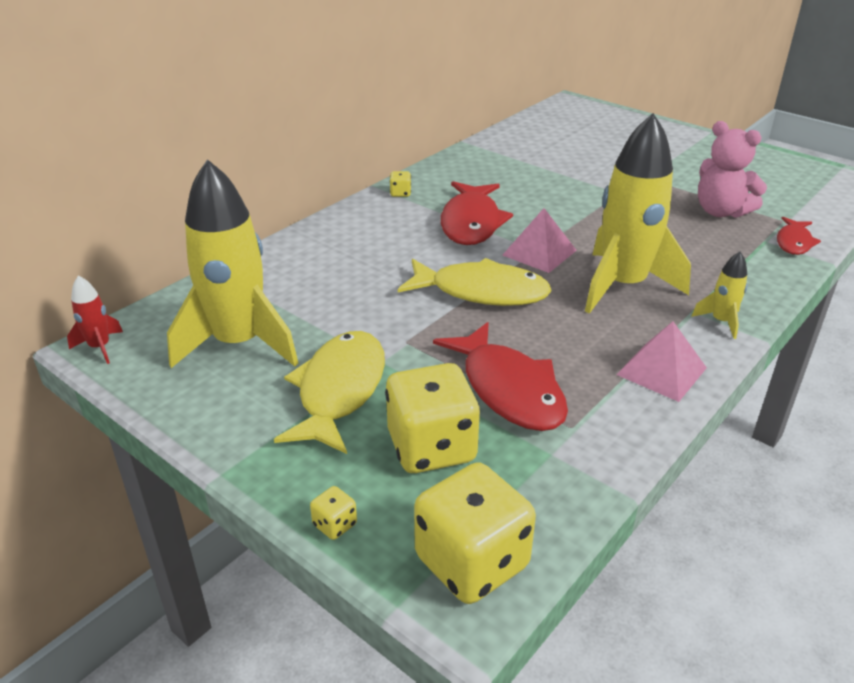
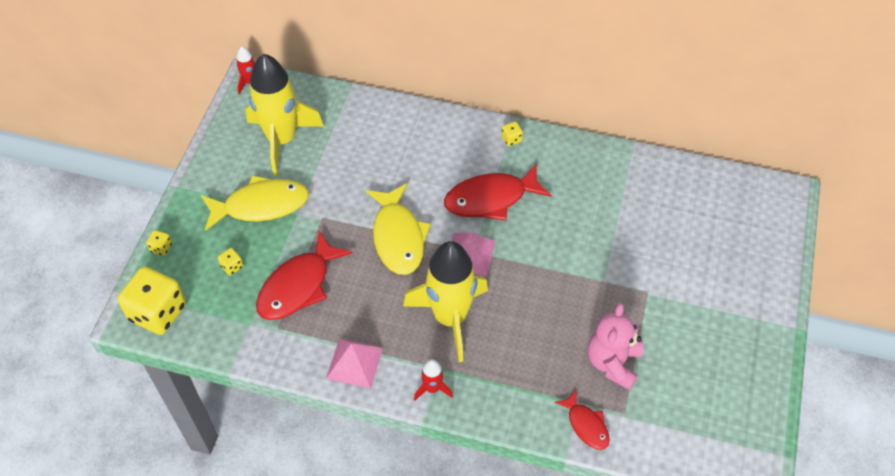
camera: 65 degrees right, 20 degrees up
(431, 447) = (232, 266): yellow dice -> yellow dice, size x0.41
(721, 321) = (432, 388): yellow rocket -> red rocket
(794, 242) = (586, 425): red fish -> red fish turned 120 degrees counterclockwise

